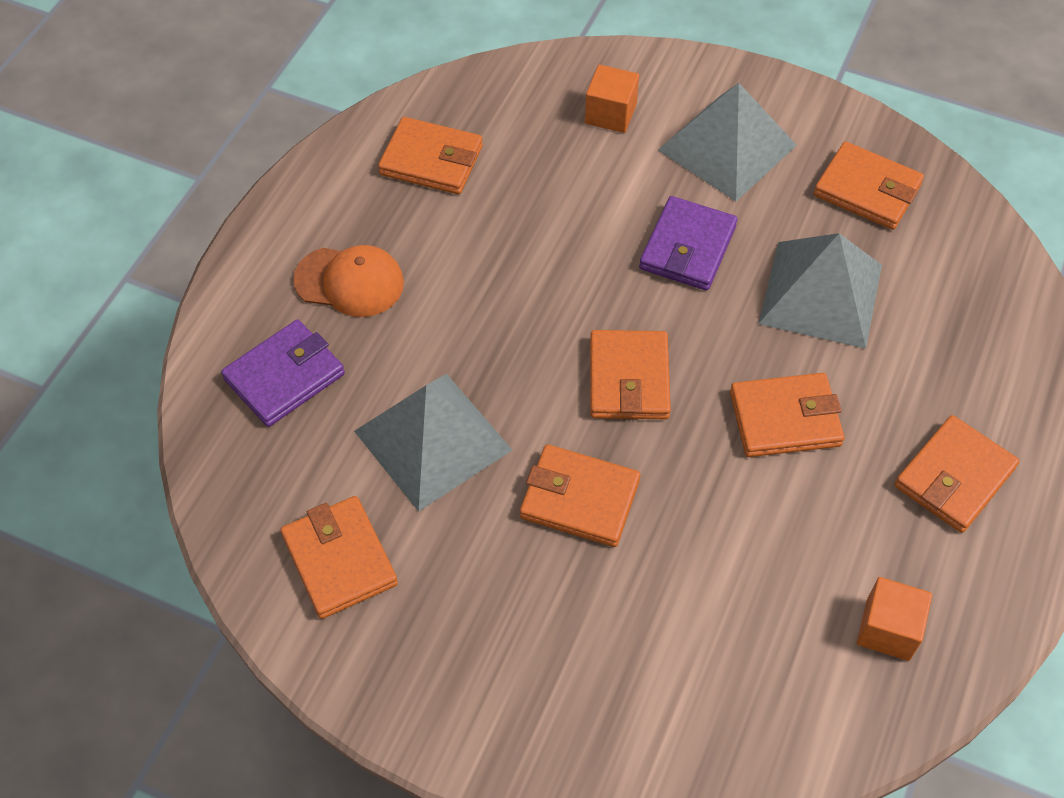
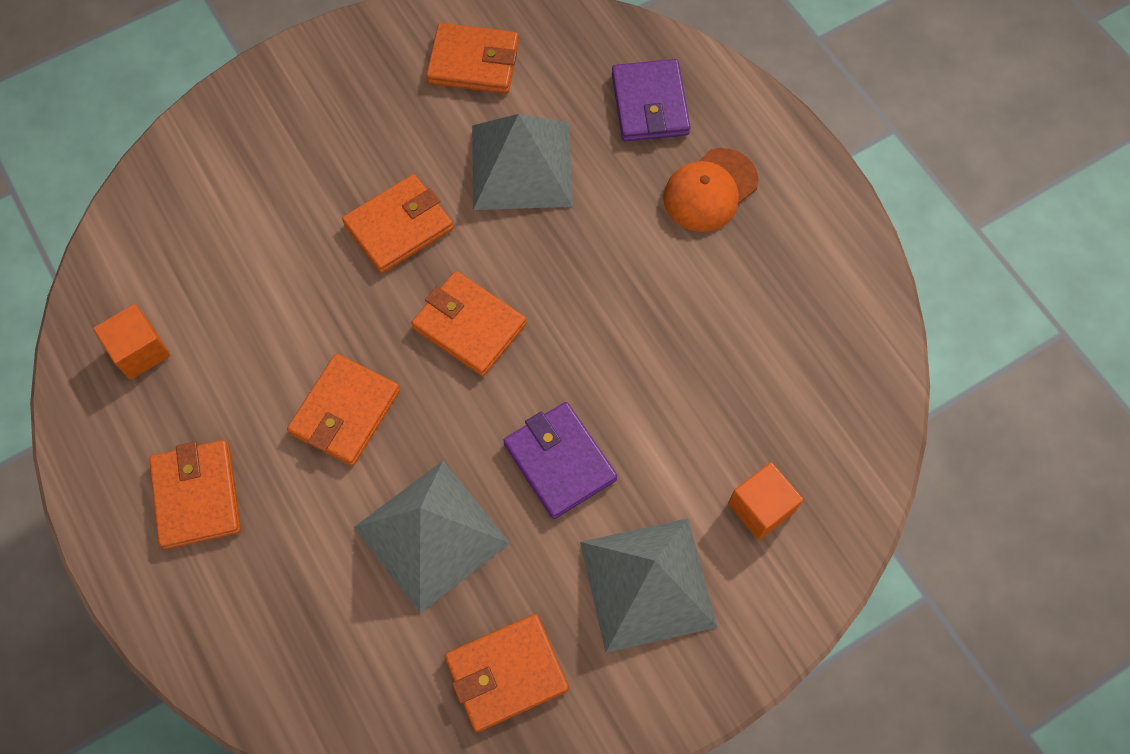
camera: 125 degrees right, 10 degrees up
(431, 160) = (803, 322): orange wallet -> none

